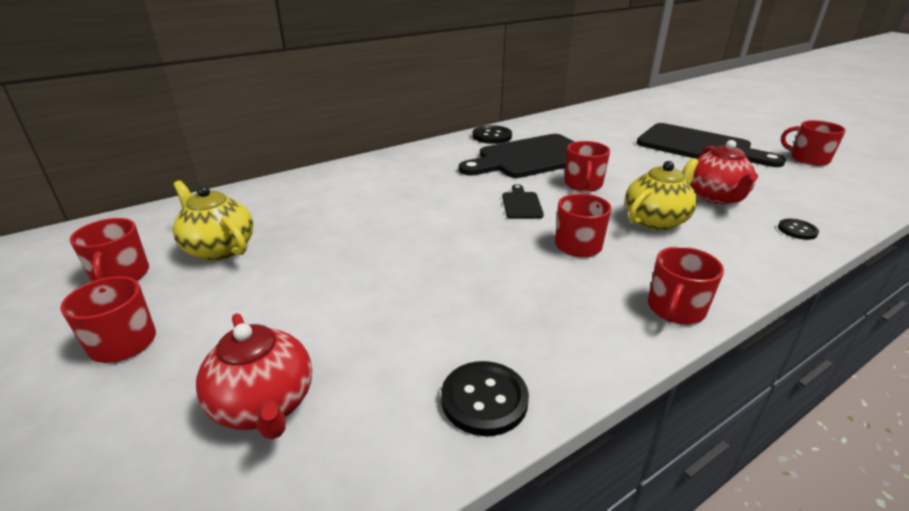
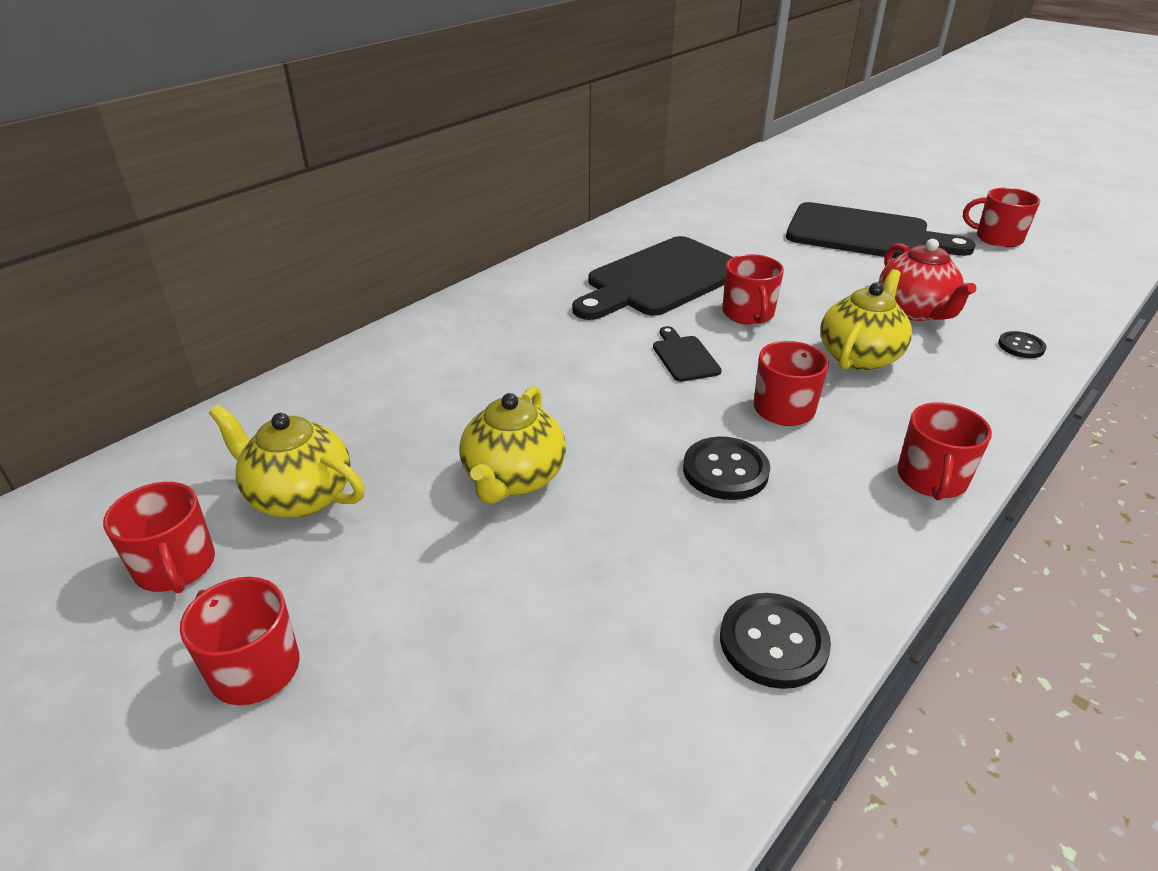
camera: 15 degrees left, 5 degrees up
(264, 405) = (512, 711): red teapot -> none
(359, 260) = (513, 479): none -> yellow teapot
(492, 136) = (590, 249): black button -> black button (725, 470)

